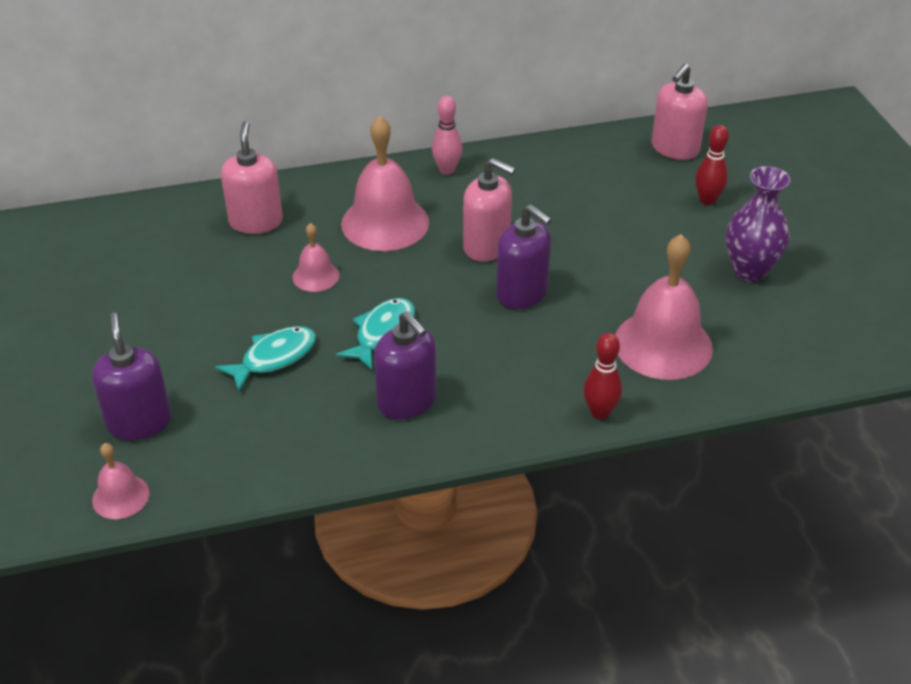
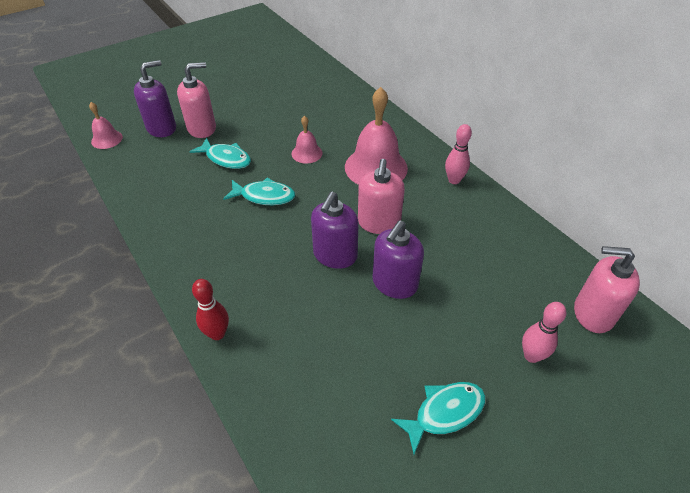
camera: 70 degrees right, 5 degrees up
(256, 221) = (345, 116): pink soap dispenser -> pink soap dispenser (202, 128)
(407, 401) = (203, 225): purple soap dispenser -> purple soap dispenser (394, 284)
(663, 344) = (311, 360): pink bell -> none
(707, 200) = (531, 356): red bowling pin -> pink bowling pin
(749, 270) = (444, 412): purple vase -> turquoise fish

